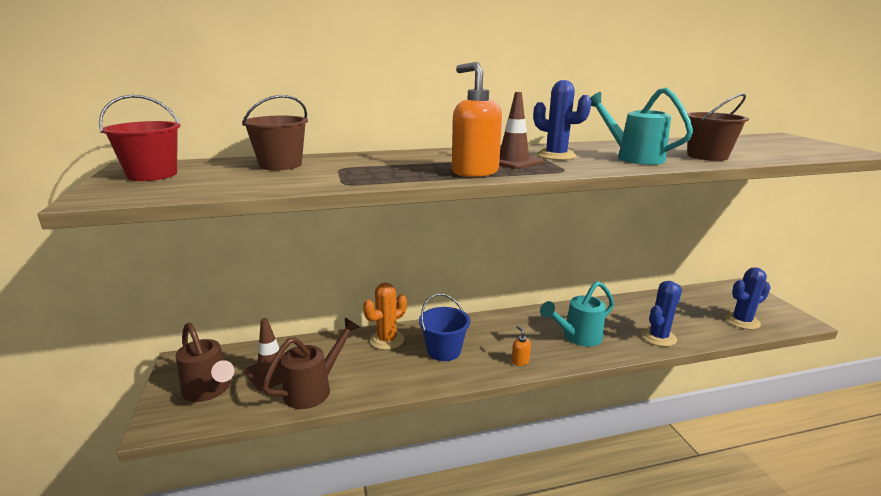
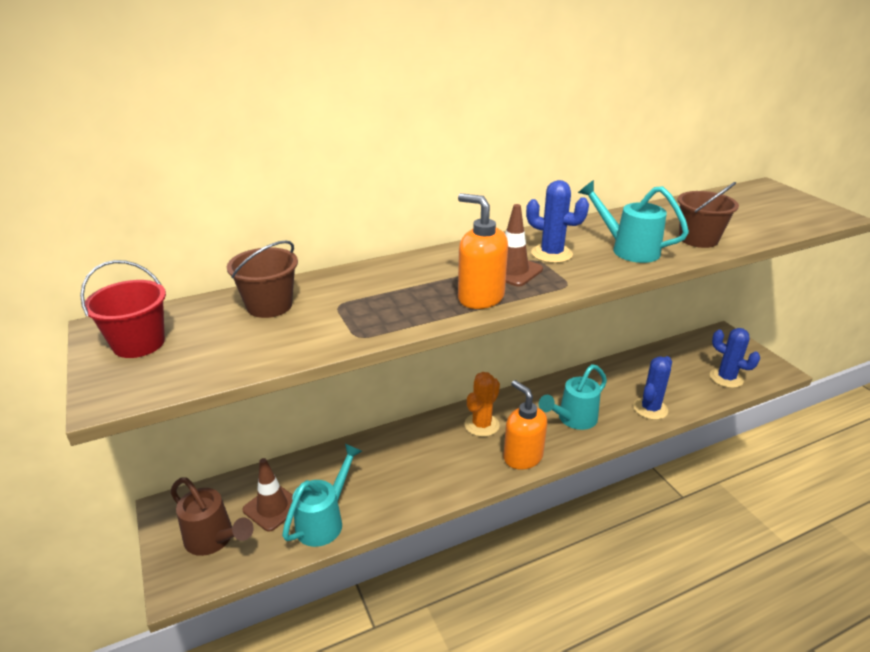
camera: 10 degrees left, 10 degrees up
(314, 388) = (325, 520): brown watering can -> turquoise watering can
(387, 340) = (381, 449): orange cactus -> orange cactus (481, 425)
(444, 351) = (443, 455): blue bucket -> none
(520, 361) = (522, 457): orange soap dispenser -> orange soap dispenser, size x2.27
(742, 321) = (726, 378): blue cactus -> blue cactus turned 75 degrees clockwise

